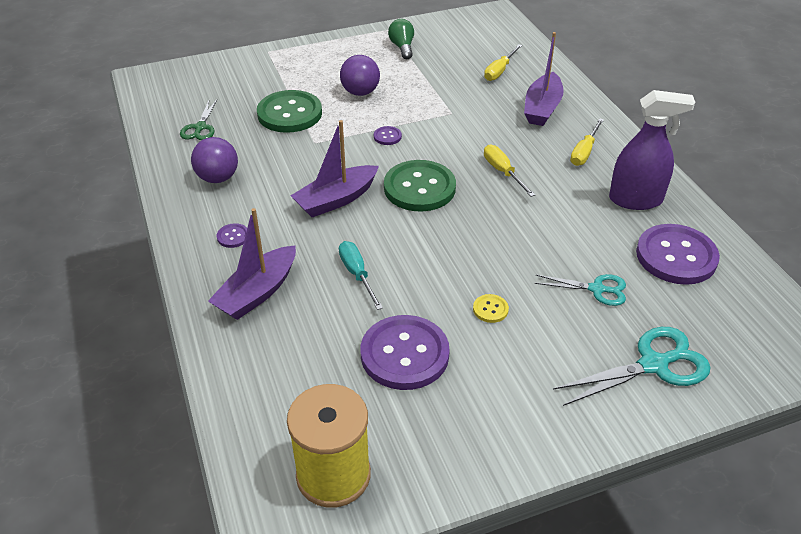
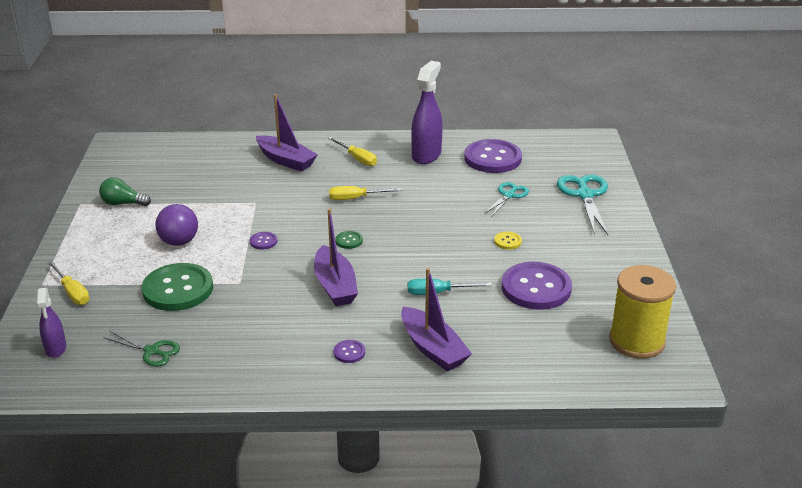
camera: 70 degrees left, 10 degrees down
(189, 84) = (56, 349): none -> purple spray bottle
(218, 178) = (252, 350): purple ball -> none
(419, 188) = (349, 241): green button -> green button, size x0.42
(499, 71) = (213, 165): yellow screwdriver -> yellow screwdriver (72, 292)

